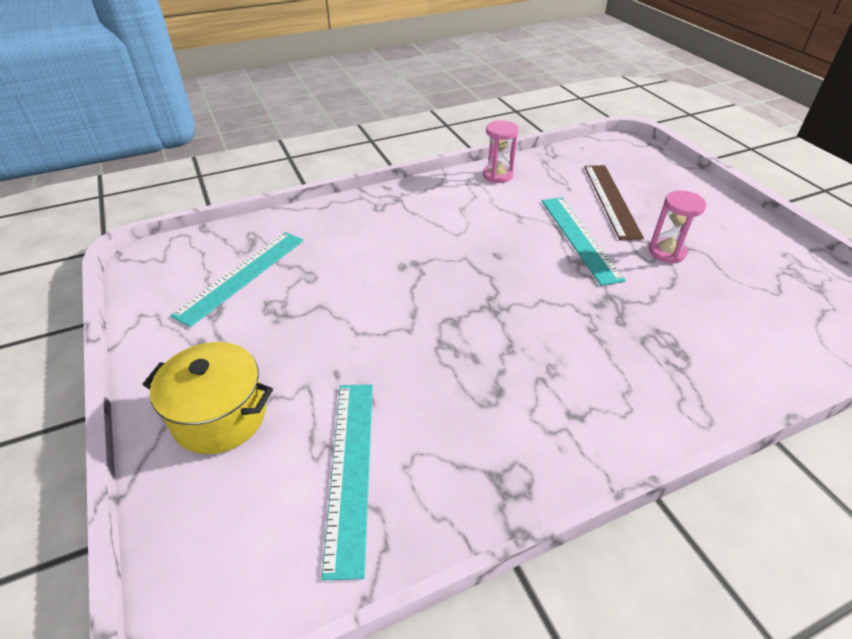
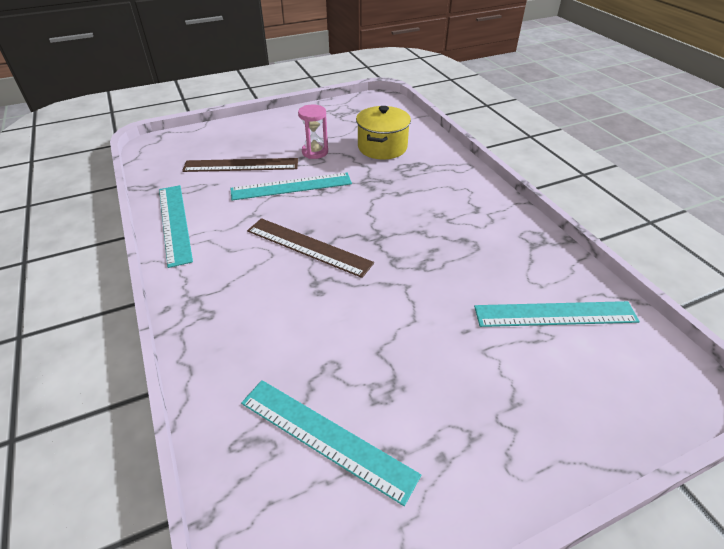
camera: 90 degrees left, 0 degrees up
(220, 416) = (535, 412): yellow pot -> yellow pot (382, 147)
(471, 256) = (308, 246): none -> brown ruler
(497, 175) = (175, 223): pink hourglass -> turquoise ruler

